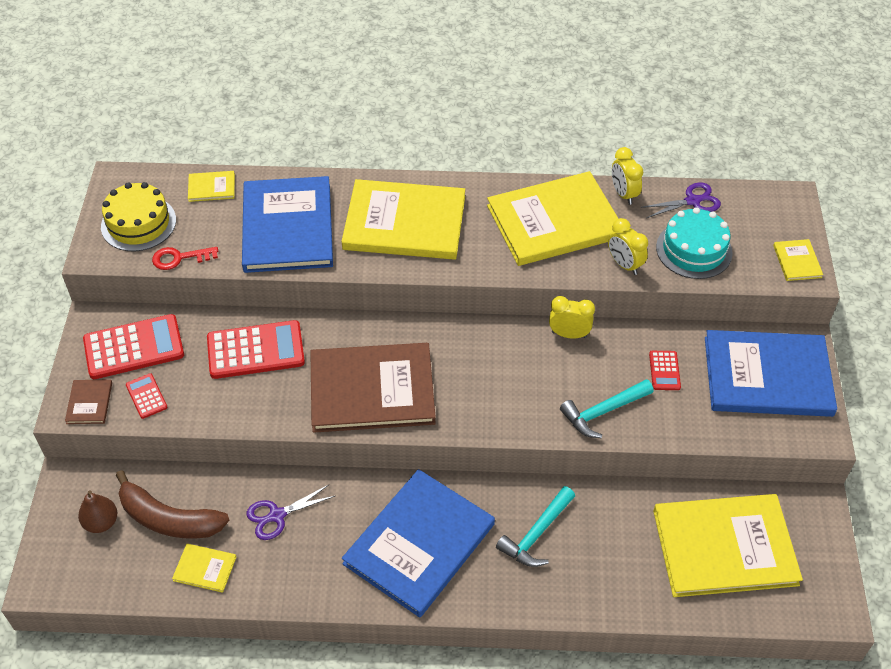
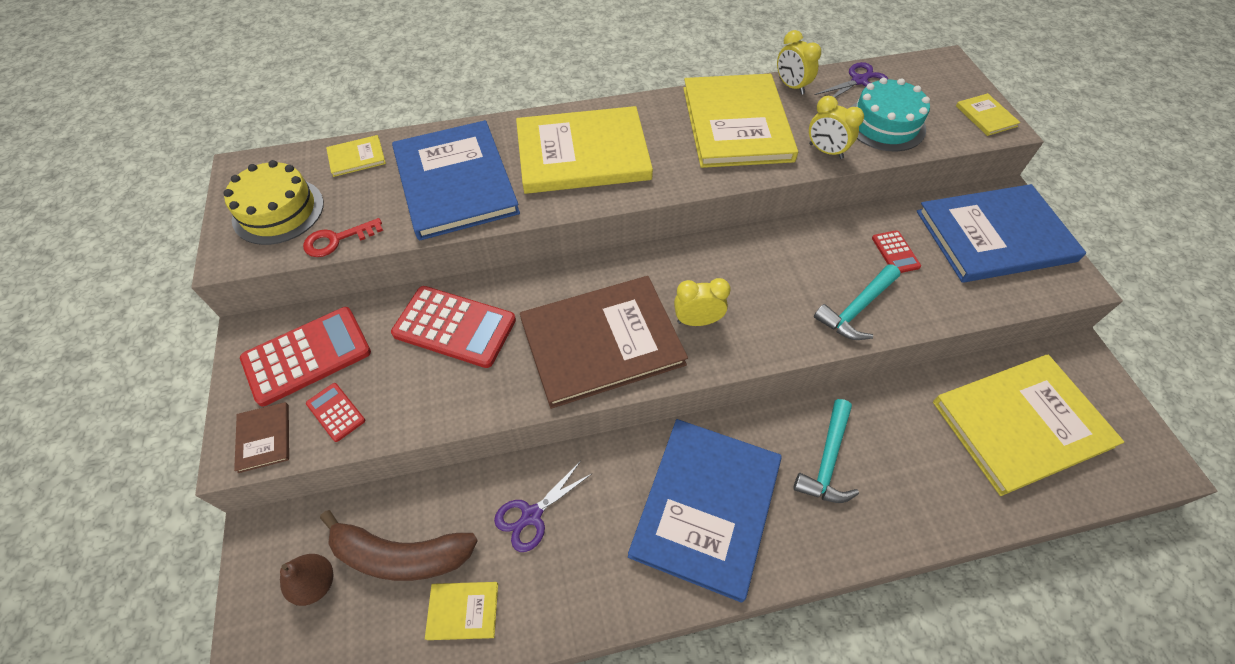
camera: 15 degrees left, 5 degrees up
(255, 350) = (454, 327): red calculator -> red calculator turned 45 degrees clockwise
(554, 222) = (736, 124): yellow book -> yellow book turned 60 degrees counterclockwise
(569, 334) = (784, 236): yellow clock -> yellow clock (697, 321)

